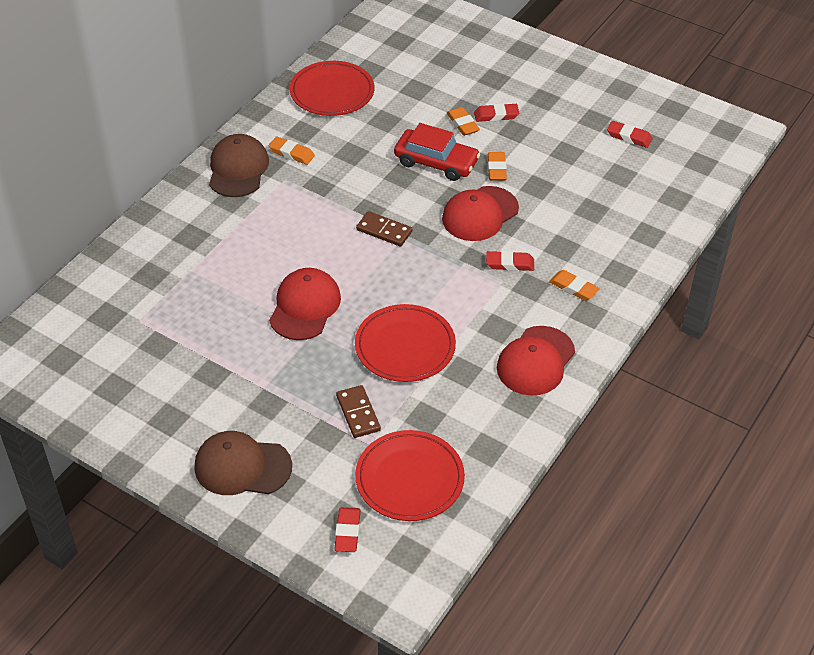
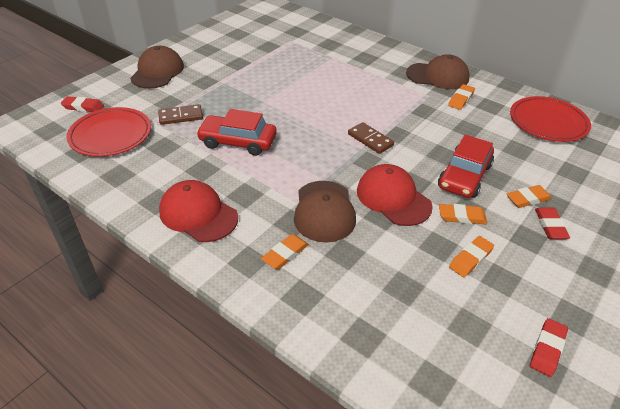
camera: 95 degrees right, 5 degrees down
(305, 307) = (290, 99): red cap -> none
(384, 231) = (370, 140): brown domino -> brown domino turned 75 degrees counterclockwise
(405, 346) = (238, 142): red plate -> red car
(510, 264) = (324, 211): red eraser -> brown cap
(548, 168) = (470, 259): none -> orange eraser

